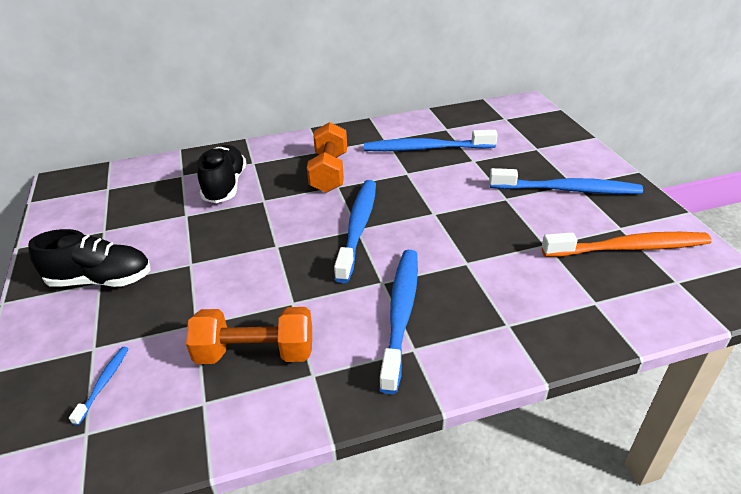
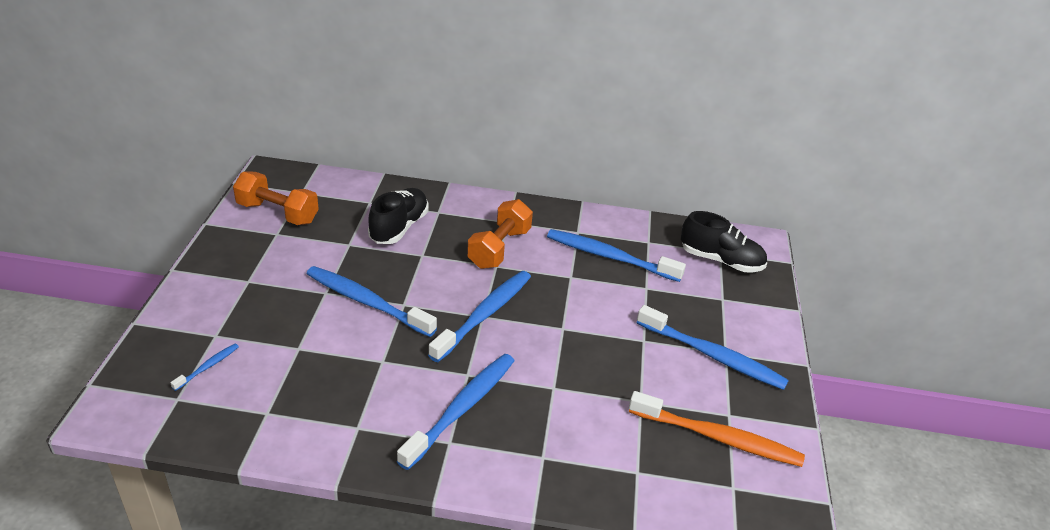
camera: 20 degrees right, 0 degrees up
(101, 280) = (250, 279): black shoe -> black shoe (721, 260)
(238, 257) = (366, 302): none -> blue toothbrush
(255, 353) = (327, 391): orange dumbbell -> orange dumbbell (278, 213)

